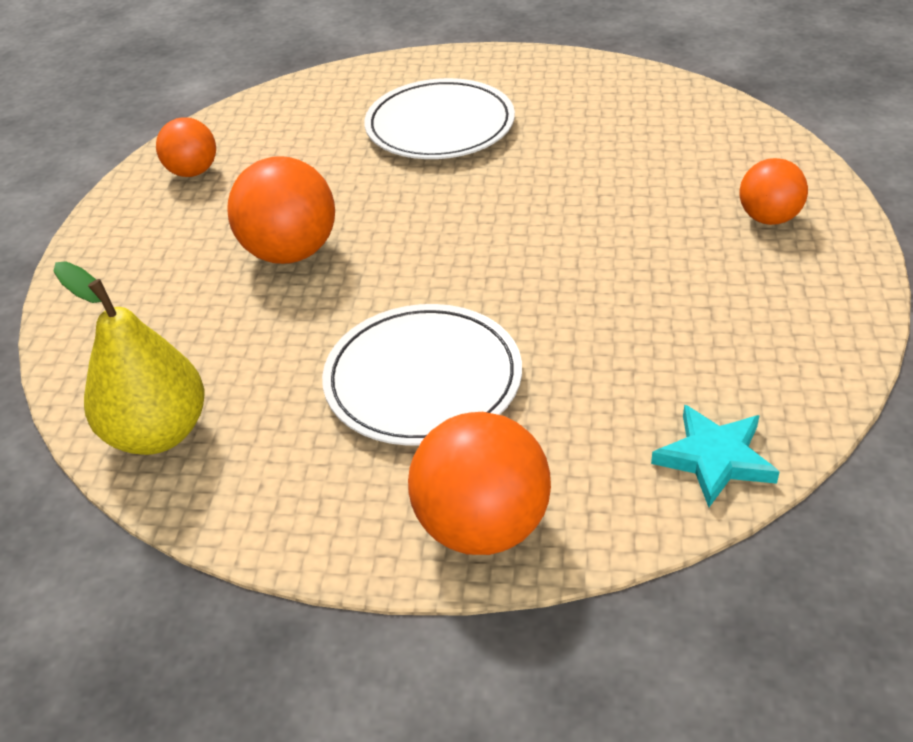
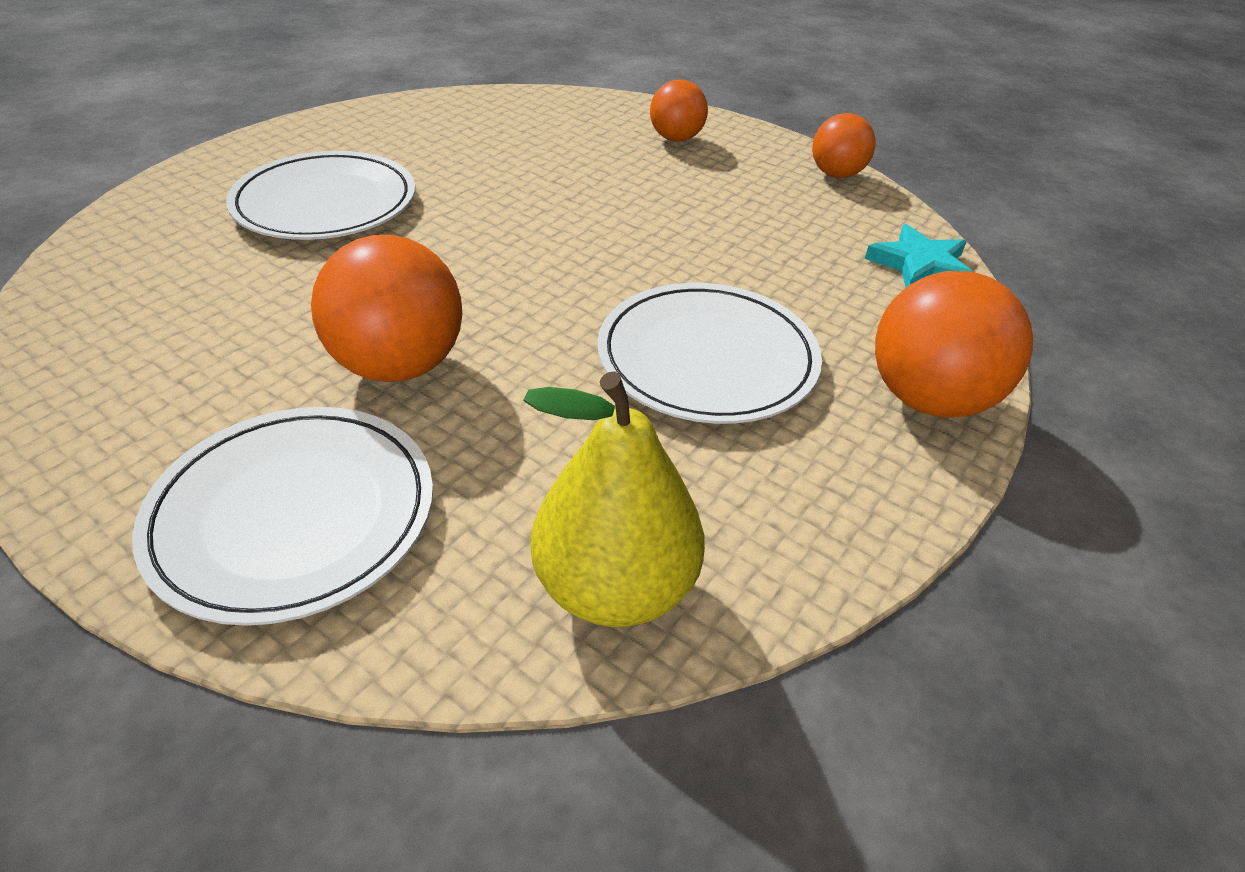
camera: 65 degrees left, 0 degrees up
(137, 288) = (293, 515): none -> white plate
(193, 172) = (112, 383): orange ball -> orange ball (836, 174)

